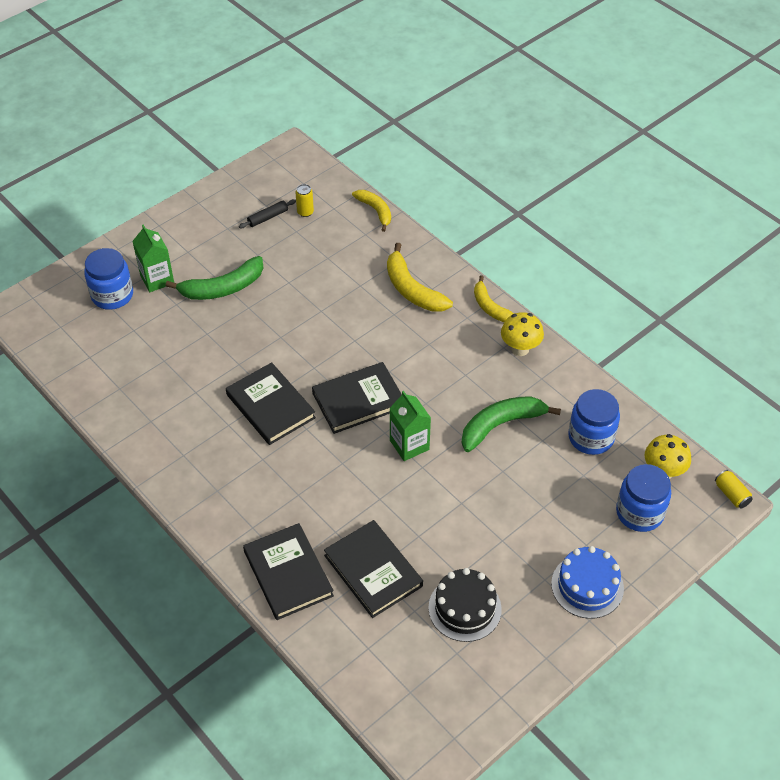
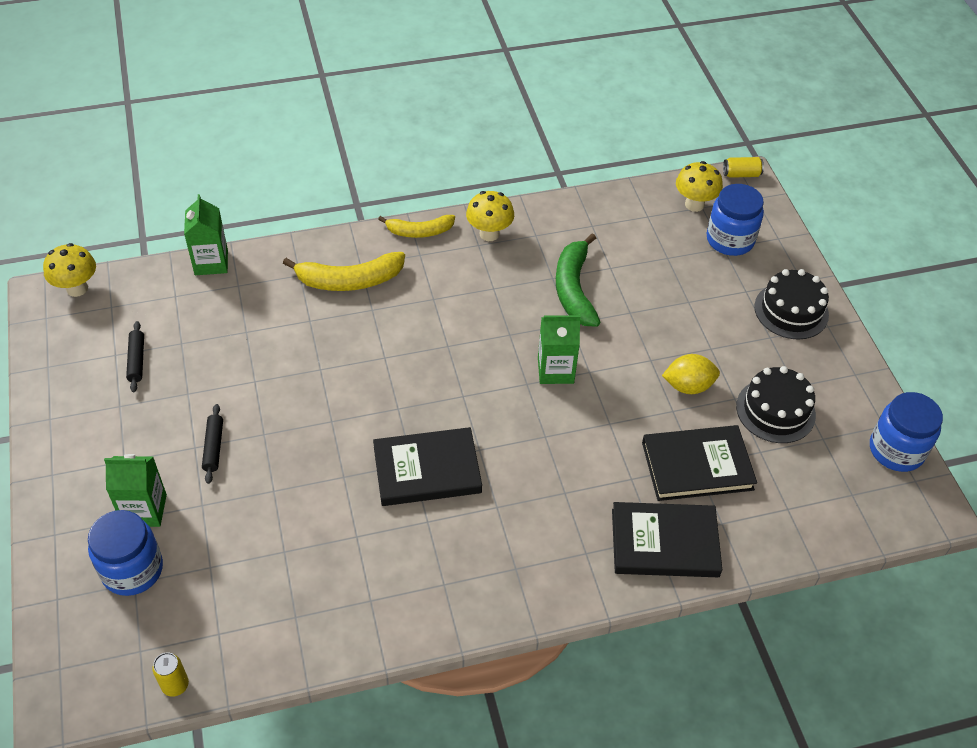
camera: 65 degrees left, 0 degrees up
(223, 288) = (213, 447): green banana -> black rolling pin
(305, 212) = (159, 323): yellow can -> yellow can (175, 685)
(307, 160) = (77, 288): none -> yellow mushroom
(358, 400) = (470, 388): black book -> none
(375, 211) = (211, 262): yellow banana -> green carton
(450, 537) = (688, 386): none -> yellow lemon
(587, 586) = (791, 311): blue cake -> black cake
(591, 437) = (627, 233): blue jar -> blue jar (896, 450)

